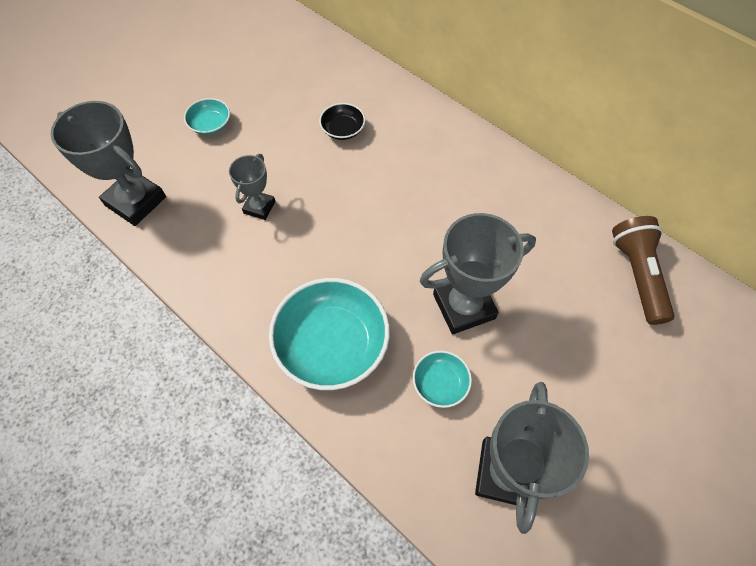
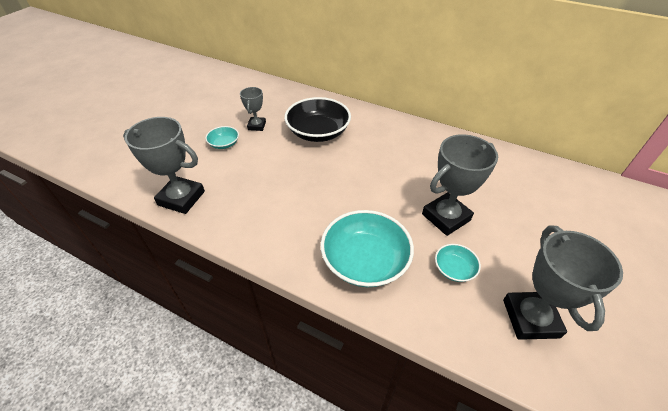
camera: 15 degrees left, 15 degrees down
(259, 207) = (277, 185): grey trophy -> grey trophy (257, 126)
(343, 129) = (318, 132): black bowl -> black bowl, size x2.06
(637, 275) = (544, 178): brown flashlight -> none

